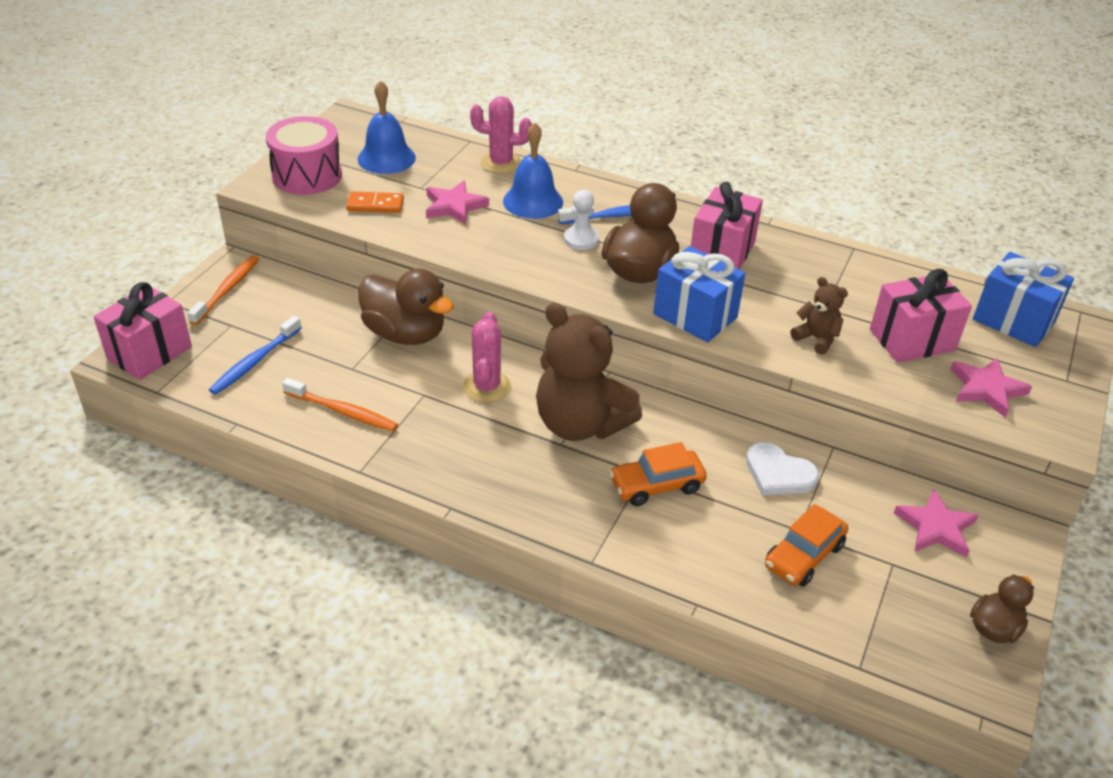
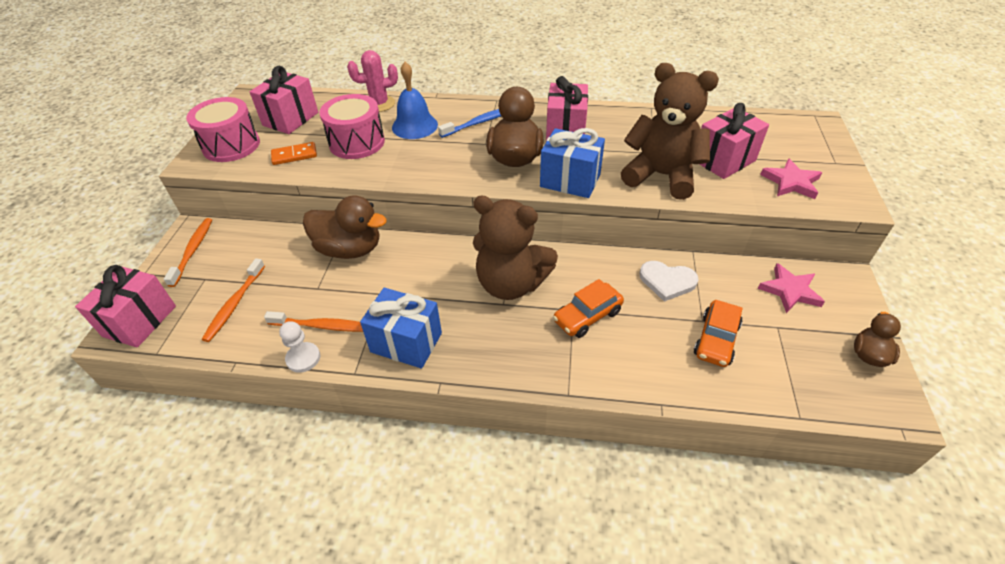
camera: 15 degrees left, 5 degrees up
(255, 362) = (234, 304): blue toothbrush -> orange toothbrush
(386, 158) = (290, 119): blue bell -> pink gift
(454, 206) = (357, 142): pink star -> pink drum
(486, 387) = (429, 274): pink cactus -> none
(581, 239) = (462, 145): white pawn -> white pawn (303, 358)
(816, 338) = (661, 176): brown teddy bear -> brown teddy bear, size x2.20
(1013, 321) = (778, 131): blue gift -> blue gift (406, 342)

